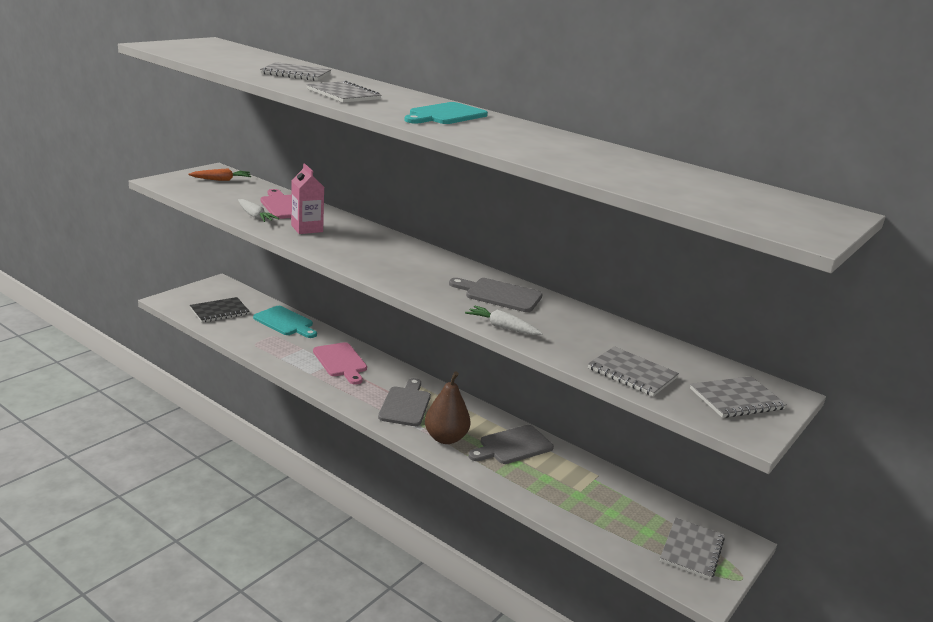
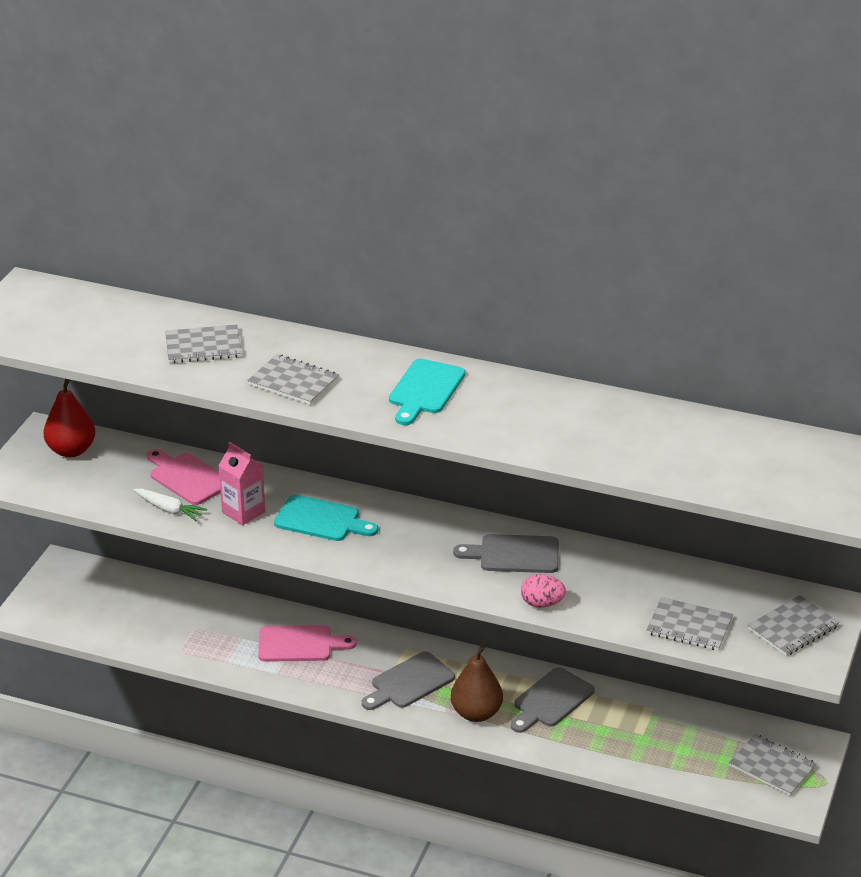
camera: 15 degrees left, 10 degrees up
(219, 311) = (100, 612): black notebook -> none
(221, 180) = (71, 450): orange carrot -> red pear
(285, 322) = (193, 604): turquoise cutting board -> turquoise cutting board (321, 520)
(341, 362) = (299, 644): pink cutting board -> pink cutting board turned 45 degrees counterclockwise
(405, 405) = (409, 682): grey cutting board -> grey cutting board turned 120 degrees counterclockwise
(502, 327) = (542, 604): white carrot -> pink egg
(691, 550) = (772, 767): grey notebook -> grey notebook turned 60 degrees counterclockwise

